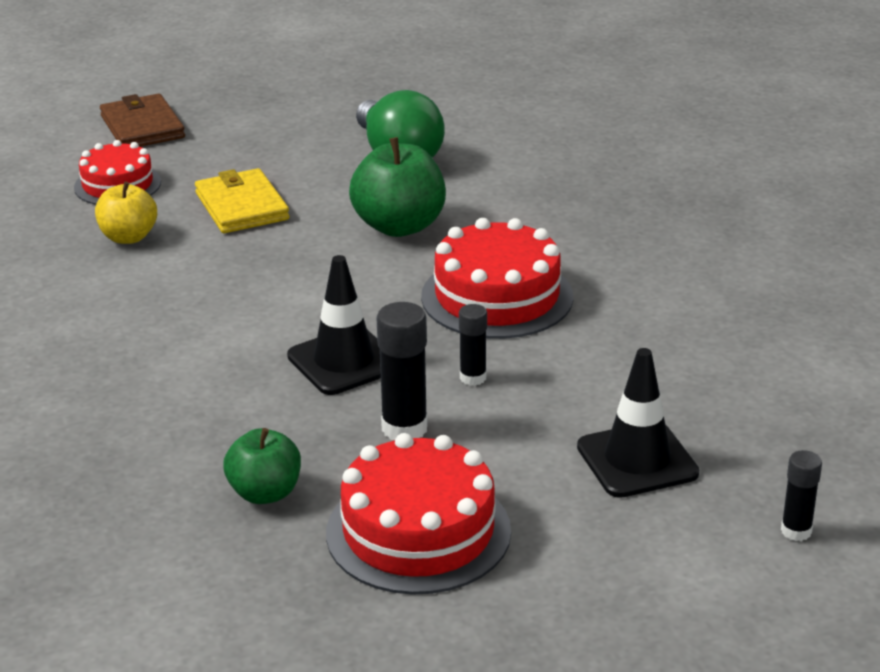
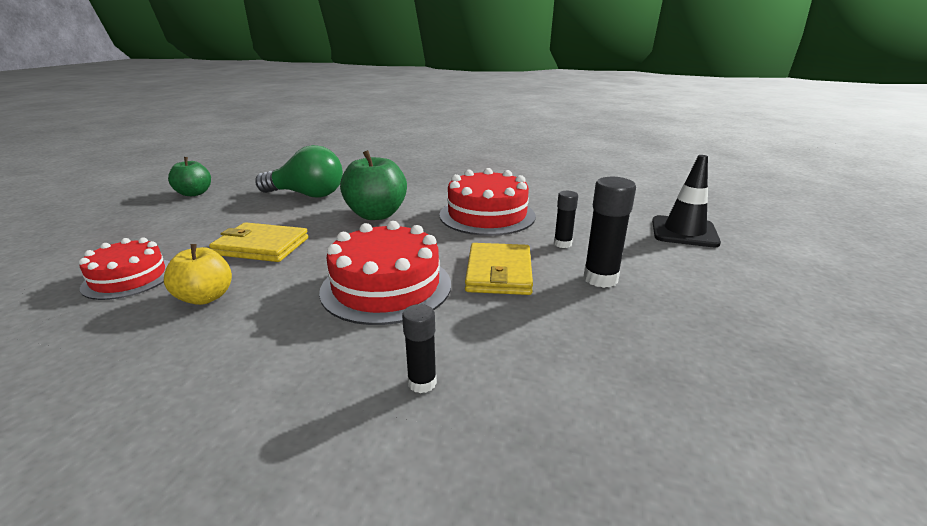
camera: 55 degrees left, 5 degrees down
(142, 127) = (87, 245): brown wallet -> none
(265, 493) = (647, 358): green apple -> green apple (194, 193)
(344, 361) = (499, 273): black traffic cone -> yellow wallet
(418, 532) = (734, 312): red cake -> red cake (386, 286)
(796, 531) = (769, 221): black glue stick -> black glue stick (422, 383)

